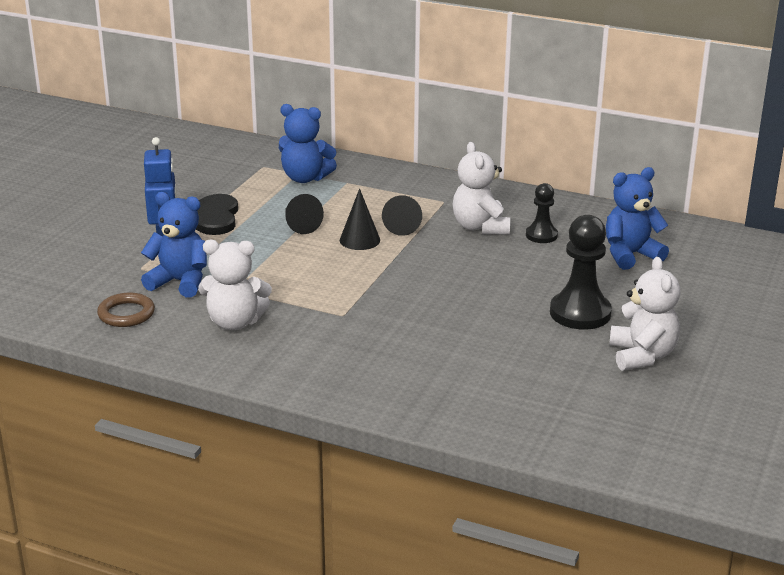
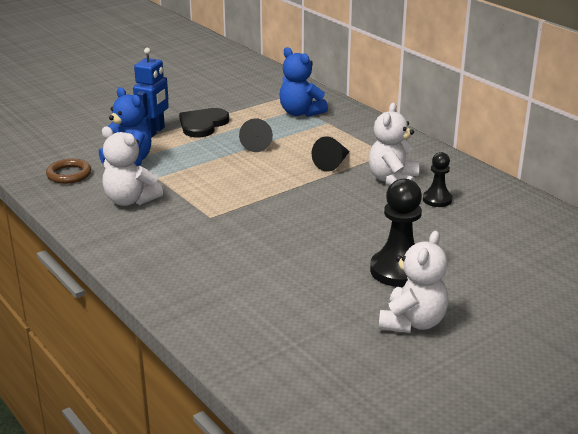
camera: 30 degrees right, 0 degrees up
(359, 240) = (288, 166): black cone -> none
(630, 255) = (498, 236): blue teddy bear -> none

